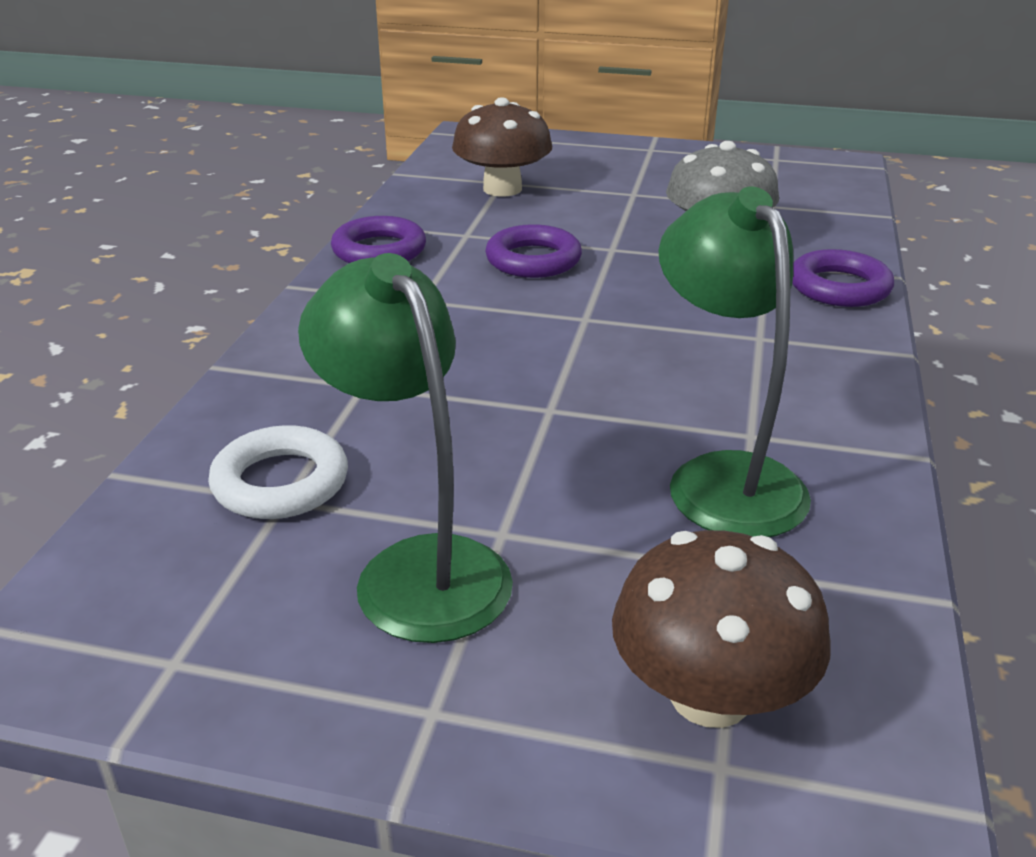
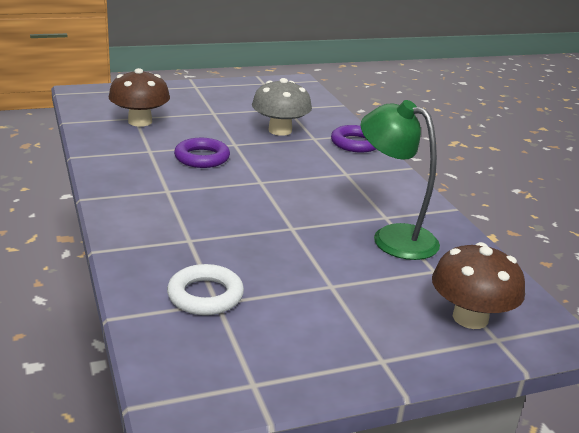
camera: 35 degrees left, 5 degrees down
(379, 250) = (111, 169): purple ring -> none
(418, 568) = (313, 310): green lamp -> none

